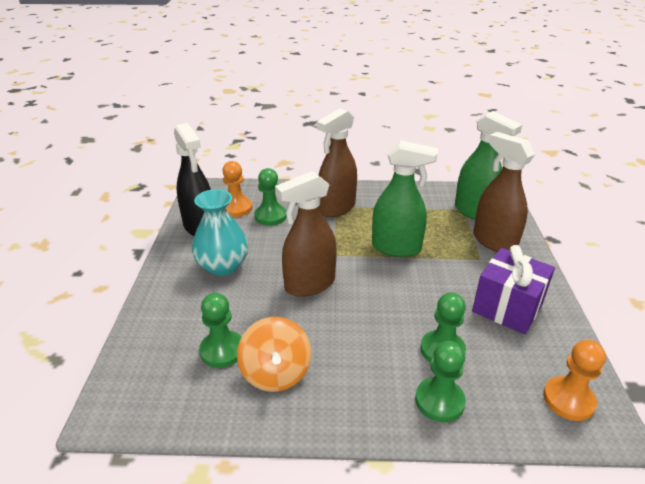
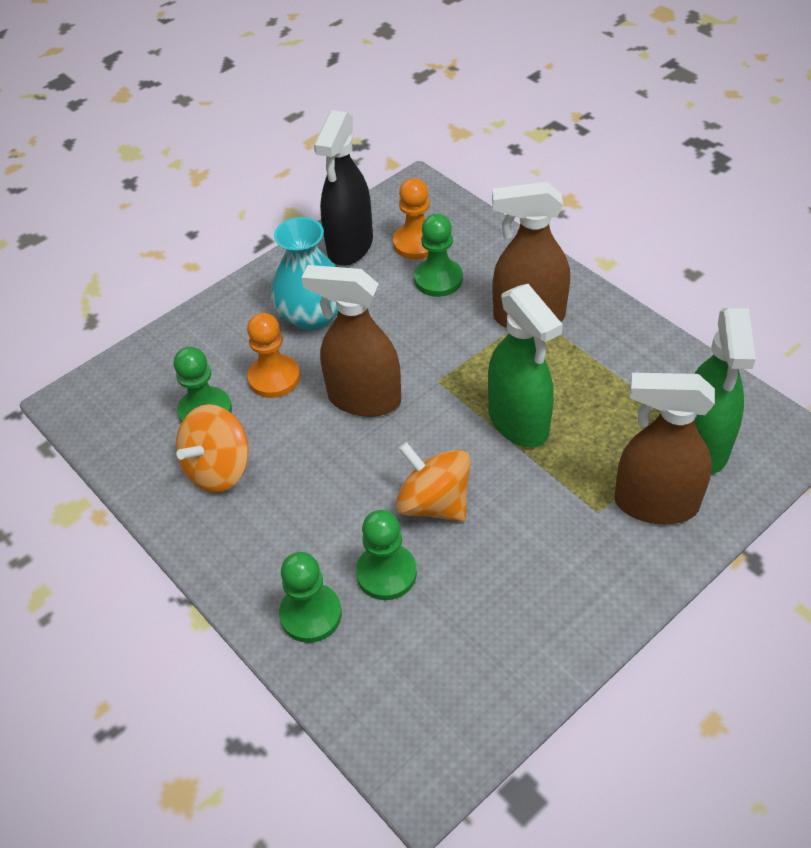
camera: 50 degrees right, 15 degrees up
(413, 303) = (434, 503): none -> orange spinning top
(494, 241) = (655, 504): brown spray bottle -> brown spray bottle turned 90 degrees counterclockwise
(507, 307) = (528, 591): purple gift -> none
(568, 400) = (427, 725): orange pawn -> orange pawn (274, 378)

